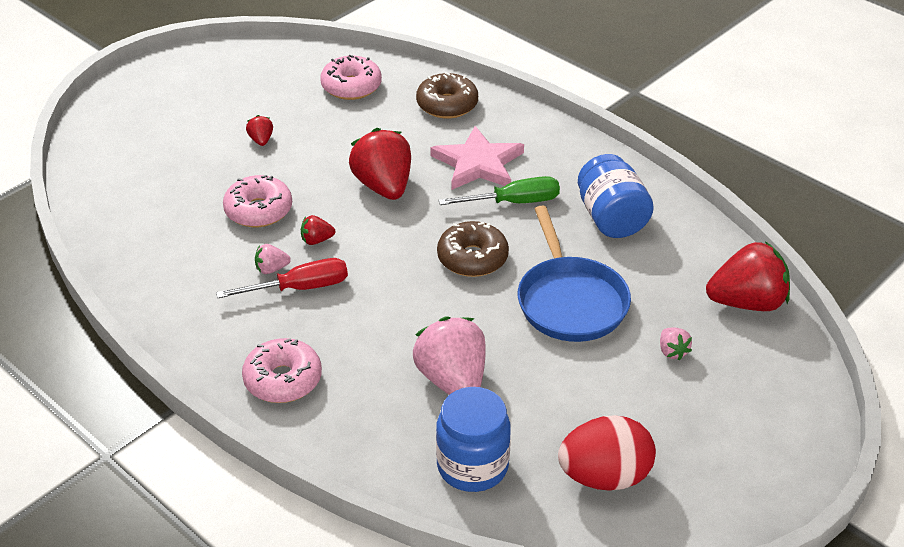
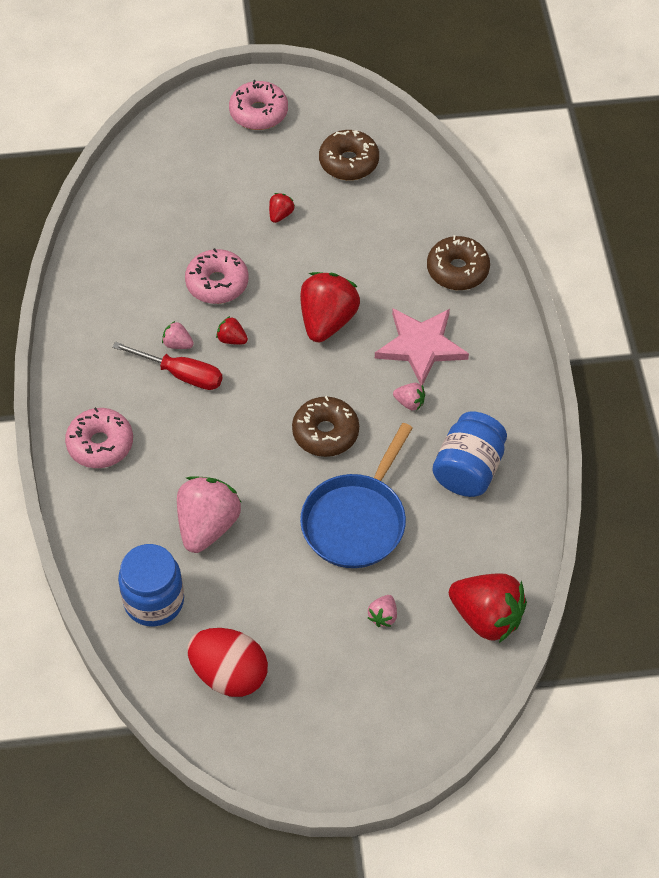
camera: 40 degrees right, 15 degrees up
(279, 83) = (348, 162): none -> brown donut
(351, 86) = (400, 202): pink donut -> pink donut (258, 113)
(514, 202) = (409, 403): green screwdriver -> pink strawberry

